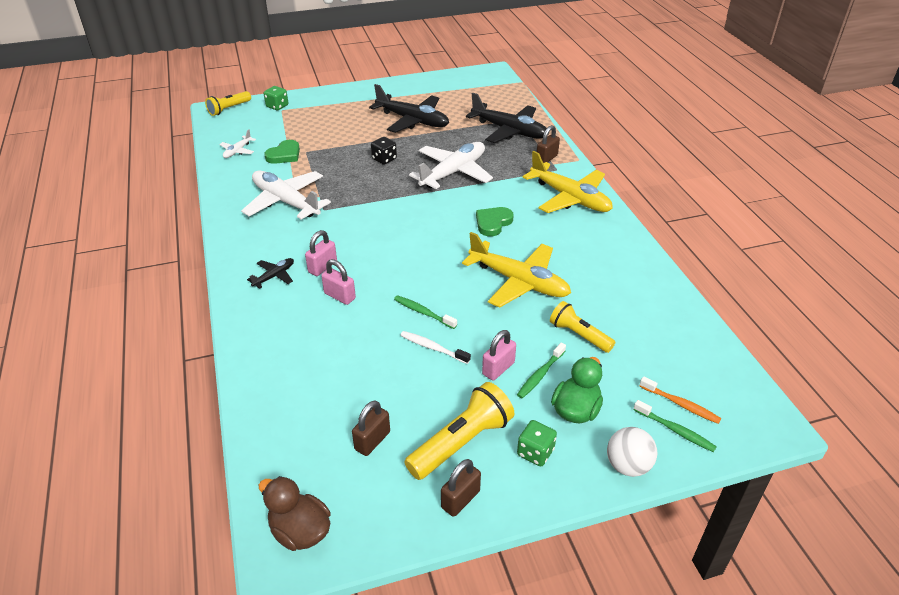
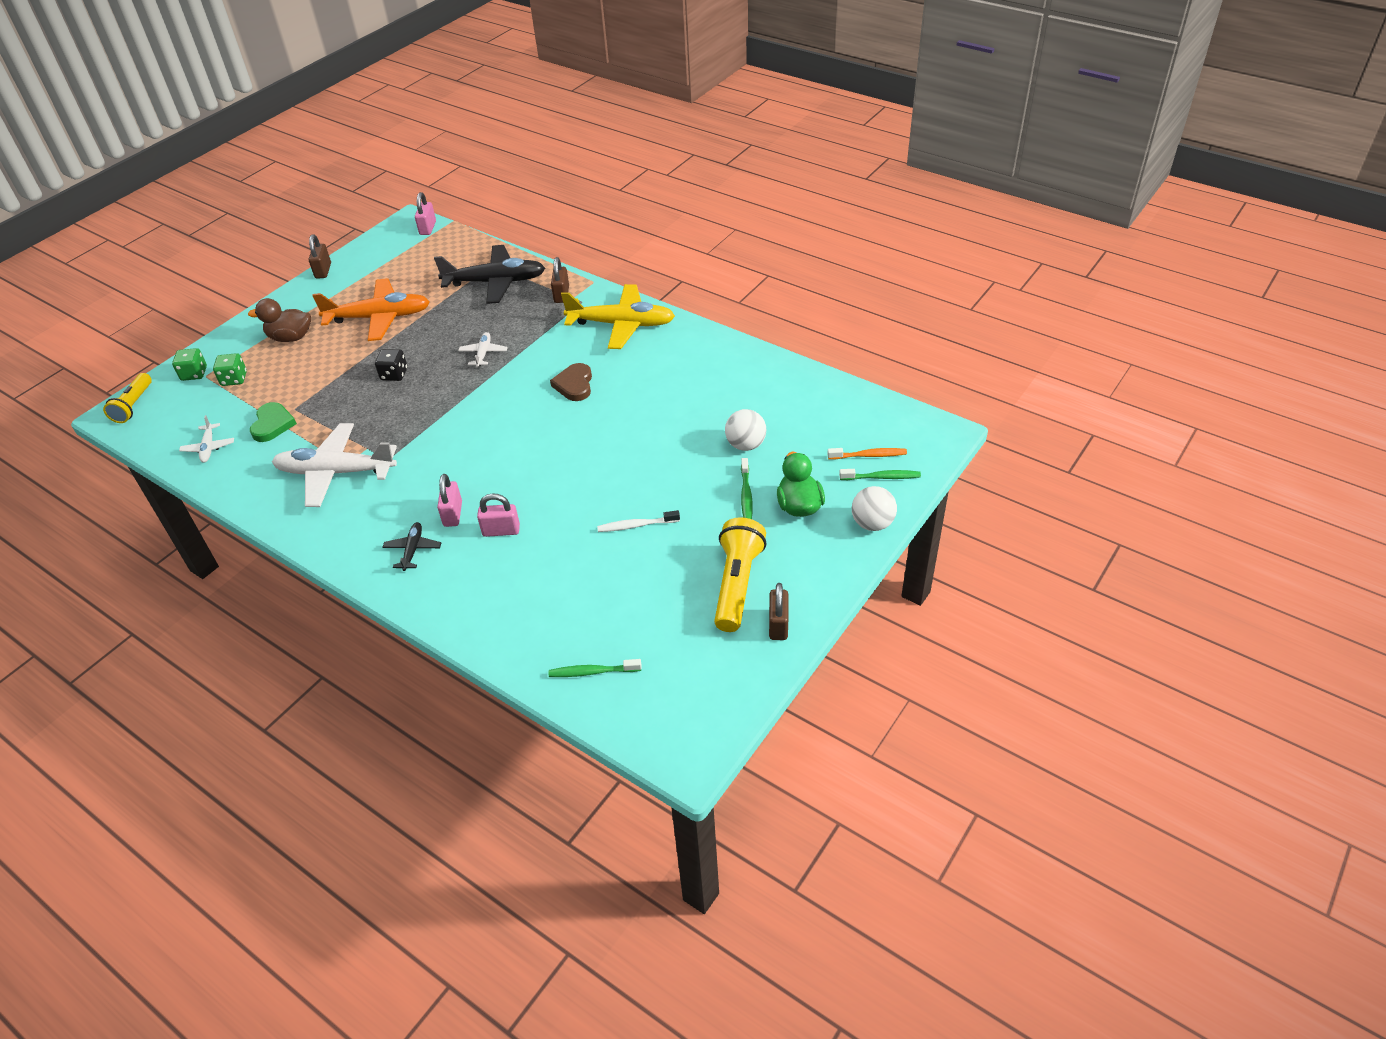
camera: 35 degrees left, 5 degrees up
(300, 531) = (681, 729): brown duck -> brown duck (291, 337)
(372, 441) = (665, 628): brown padlock -> brown padlock (323, 271)
(413, 121) = (379, 318): black plane -> orange plane
(423, 312) = (596, 501): green toothbrush -> green toothbrush (592, 672)
(453, 172) = (483, 353): white plane -> white plane, size x0.46
(493, 223) = (574, 385): green heart -> brown heart
(498, 368) = (708, 510): pink padlock -> pink padlock (428, 228)
(519, 282) = (652, 427): yellow plane -> none
(535, 452) = (799, 556): green dice -> green dice (234, 379)
(579, 335) = (745, 445): yellow flashlight -> white ball

